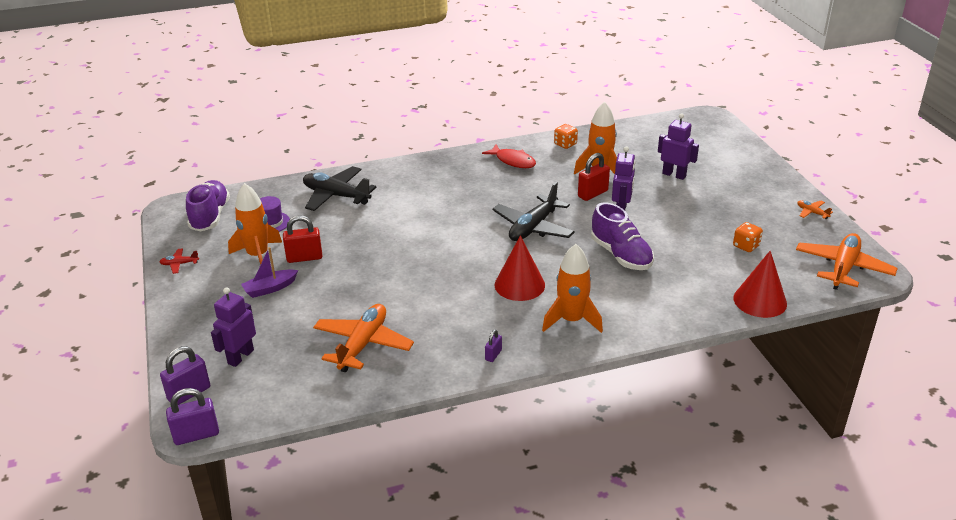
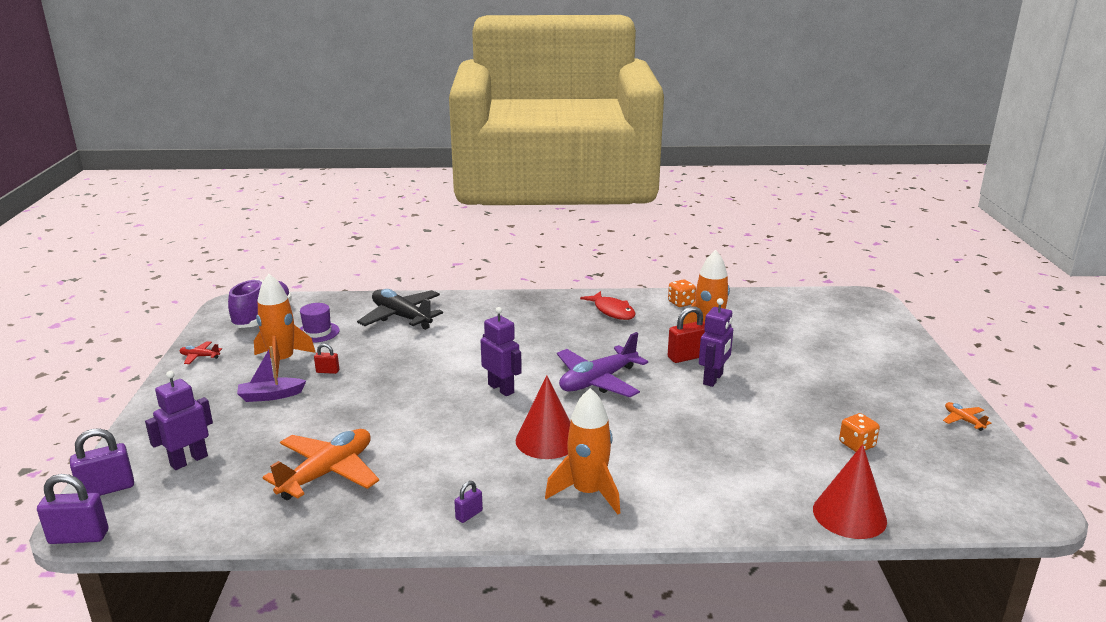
camera: 15 degrees right, 10 degrees down
(304, 258) = (327, 371): red padlock -> red padlock, size x0.55
(533, 227) = (598, 381): black plane -> purple plane
(621, 255) = (688, 428): purple shoe -> none
(674, 175) = (797, 352): purple robot -> purple robot (501, 388)
(843, 268) = (985, 494): orange plane -> none

